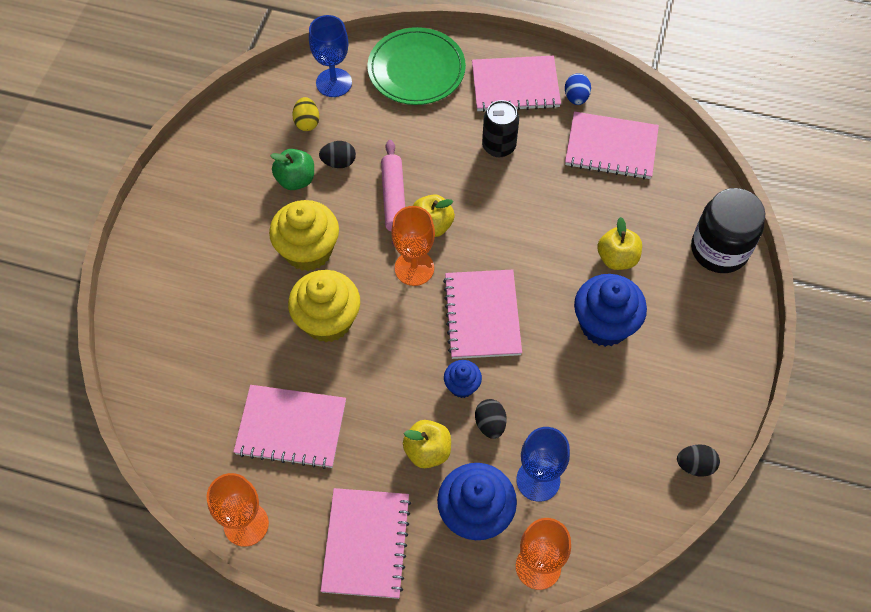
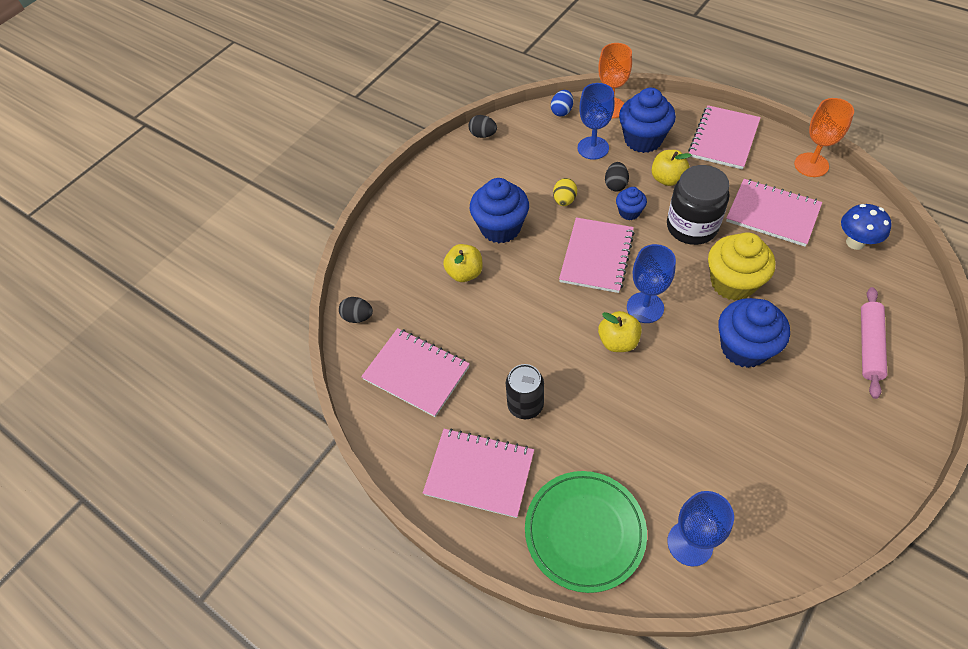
camera: 155 degrees left, 5 degrees down
(194, 410) = (855, 242): none -> blue mushroom
(296, 180) = (750, 426): green apple -> none
(307, 122) = (730, 495): yellow egg -> yellow egg (564, 200)
(308, 251) = (744, 348): yellow cupcake -> blue cupcake
(339, 162) = (700, 433): black egg -> black egg (358, 317)
(394, 198) = (649, 378): pink rolling pin -> pink rolling pin (869, 345)
(414, 268) = (645, 307): orange goblet -> blue goblet
(576, 98) = (422, 438): blue egg -> blue egg (562, 111)
(719, 250) = (378, 259): black jar -> black jar (692, 226)

